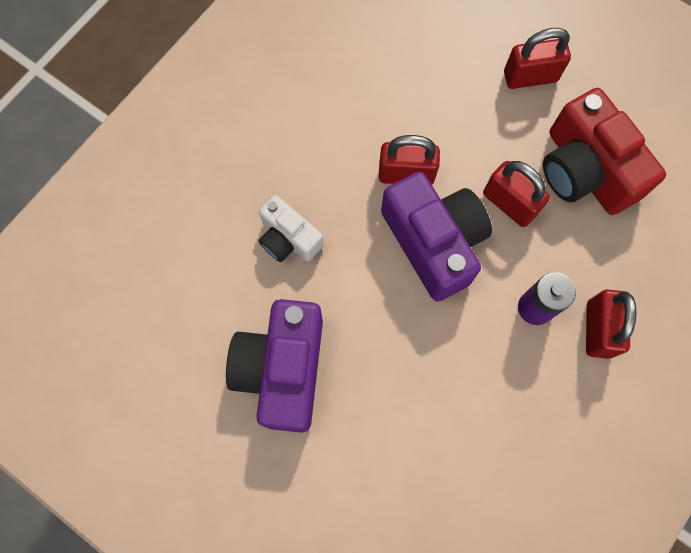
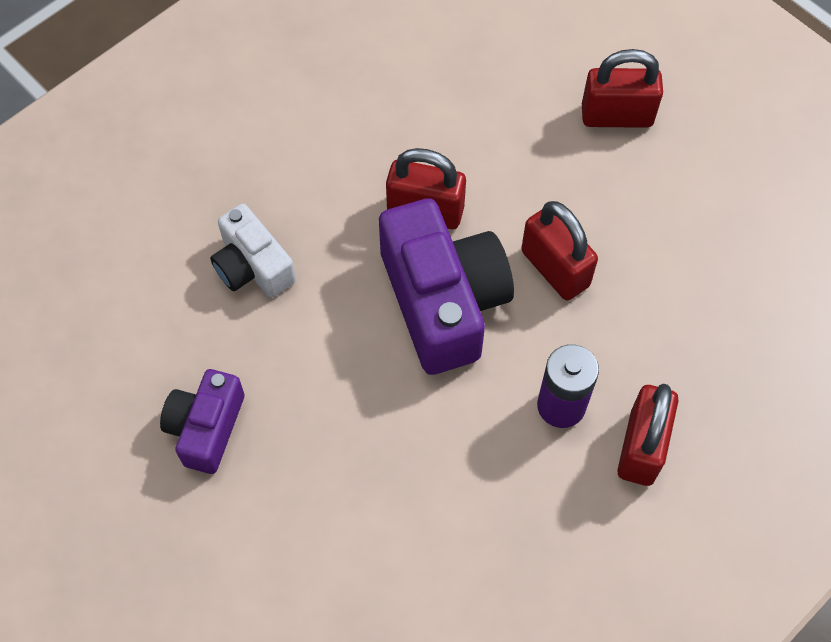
camera: 10 degrees right, 10 degrees down
(282, 369) = (206, 428): purple camera -> purple camera, size x0.58
(585, 170) = (666, 242): red camera -> none

